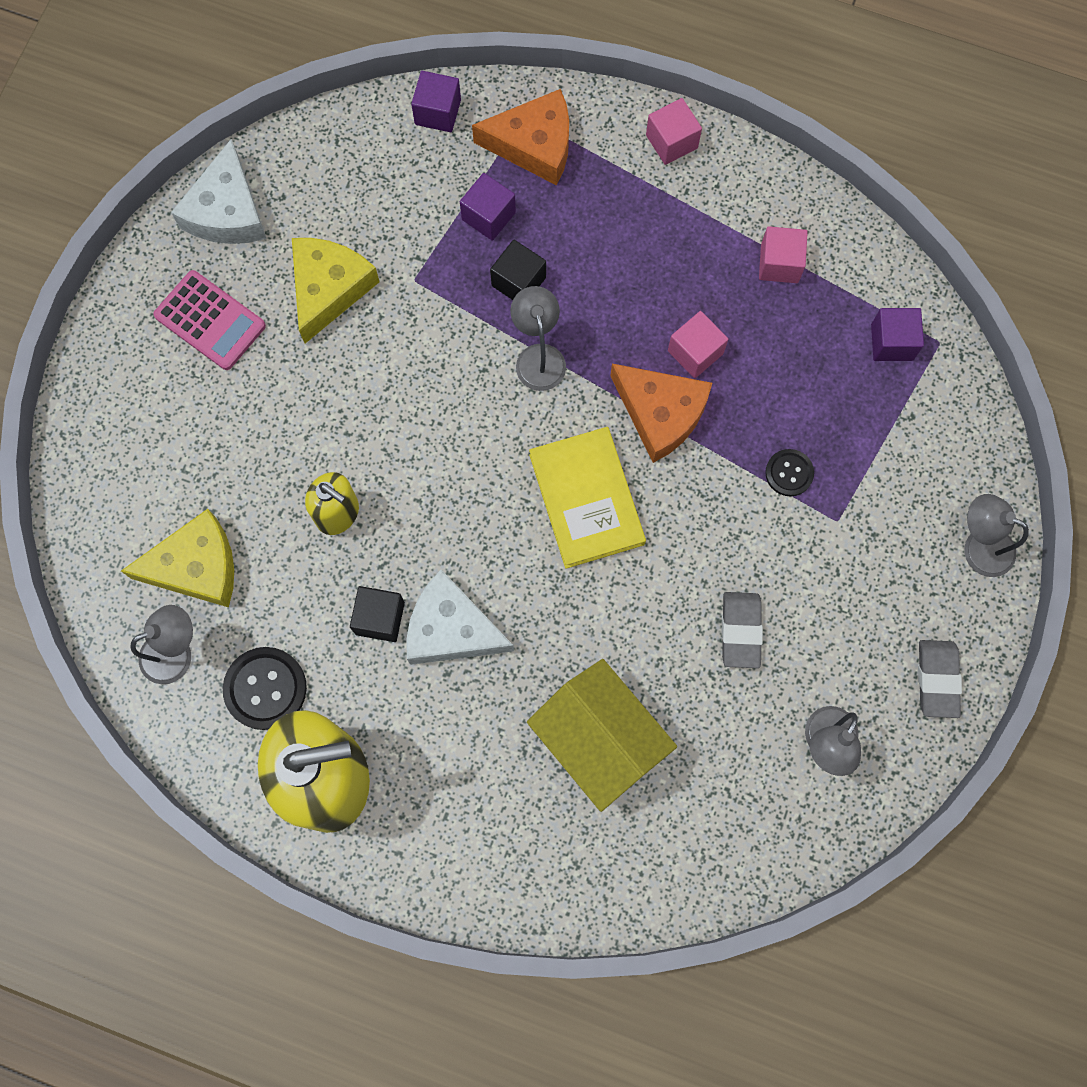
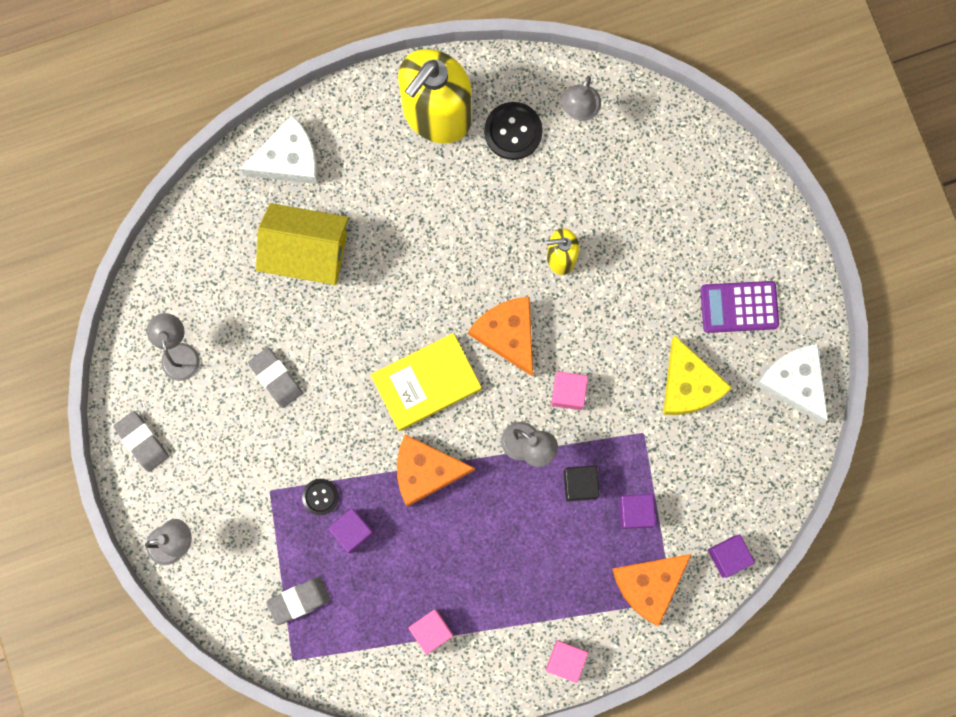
camera: 140 degrees right, 5 degrees up
(196, 567) = (611, 163): yellow cheese -> none
(210, 321) = (739, 307): pink calculator -> purple calculator
(380, 618) = (484, 219): black cube -> none
(451, 629) = (440, 246): white cheese -> white cheese (289, 159)
(461, 480) = (508, 334): none -> orange cheese
(586, 499) = (426, 382): yellow book -> yellow book turned 60 degrees counterclockwise
(695, 352) = (436, 528): pink cube -> pink cube (568, 393)
(890, 391) = (299, 600): none -> grey eraser
(892, 342) = (322, 635): purple cube -> purple cube (352, 531)

